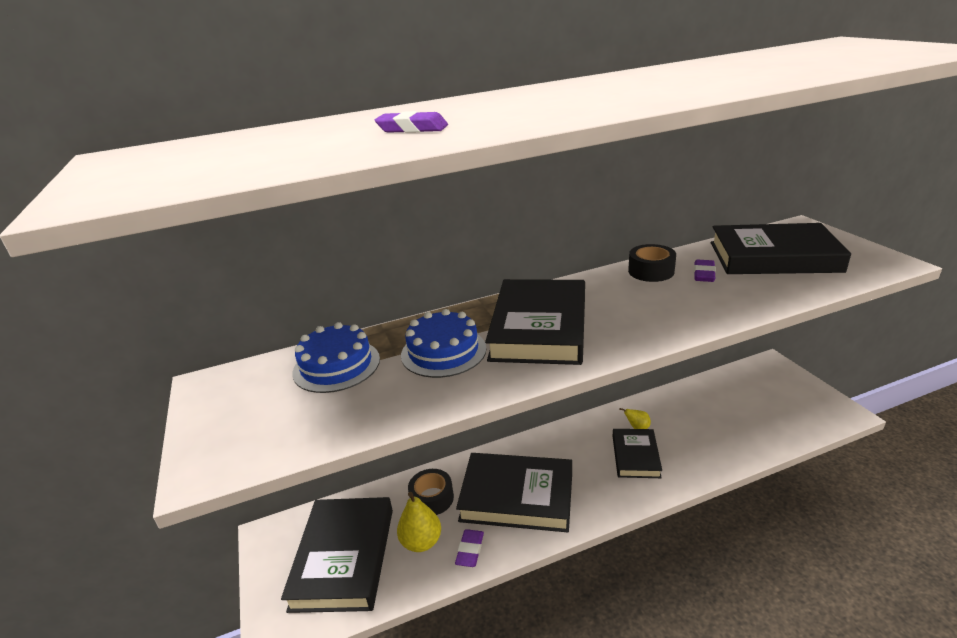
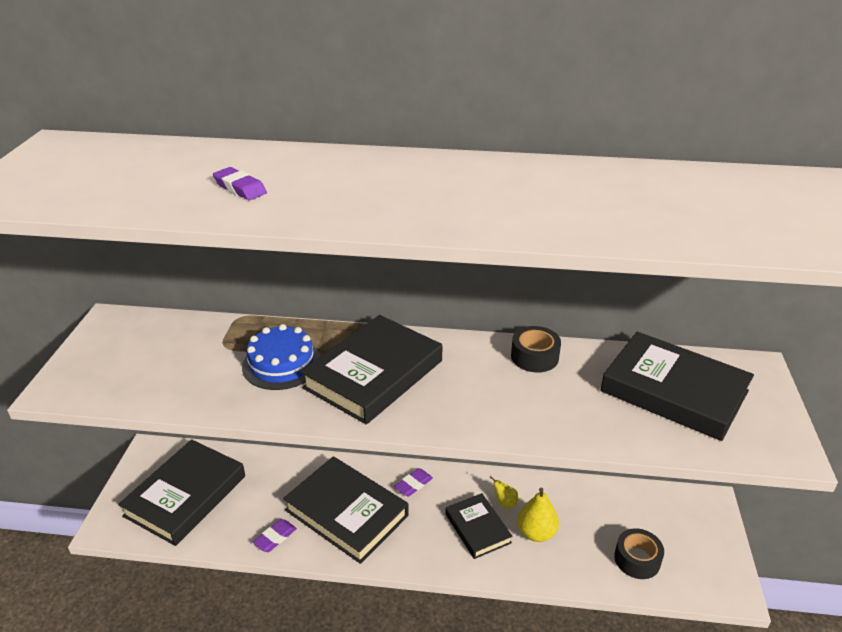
camera: 25 degrees right, 5 degrees up
(336, 365) = (200, 342): blue cake -> none
(421, 542) = (246, 512): yellow pear -> yellow pear (536, 533)
(432, 498) = (281, 480): black tape -> black tape (637, 559)
(635, 456) = (477, 528): black book -> black book turned 60 degrees counterclockwise
(704, 274) = (578, 381): purple eraser -> purple eraser (413, 484)

